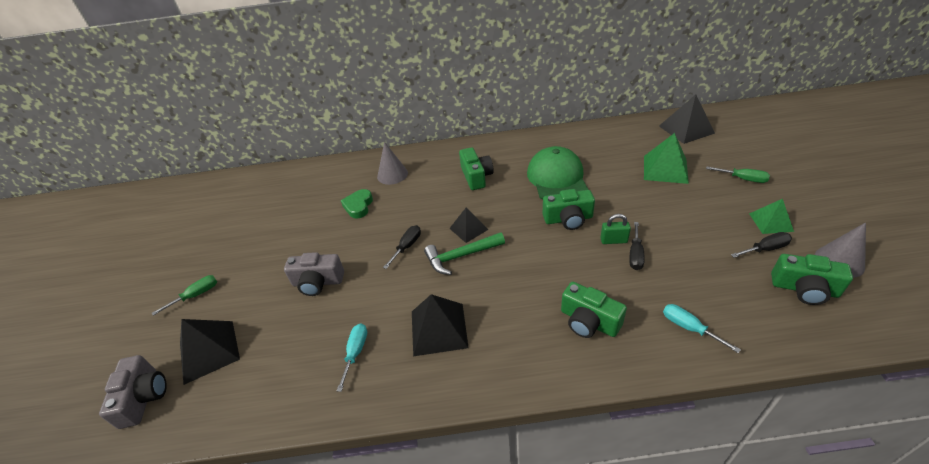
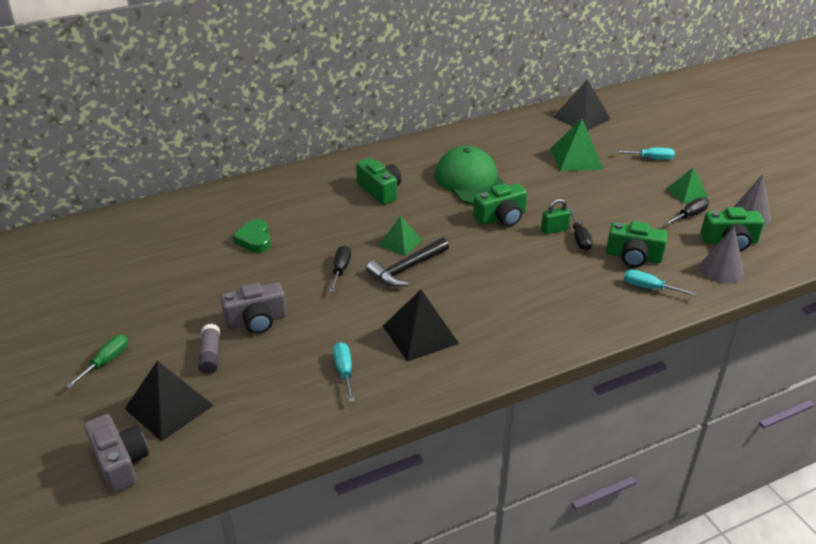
camera: 25 degrees left, 5 degrees down
(266, 308) = (210, 355): none -> grey glue stick
(392, 174) = (276, 201): grey cone -> grey cone (721, 270)
(461, 256) = (406, 269): green hammer -> black hammer
(468, 229) = (400, 242): black pyramid -> green pyramid
(588, 321) = (561, 300): green camera -> green camera (633, 257)
(743, 179) = (651, 158): green screwdriver -> turquoise screwdriver

